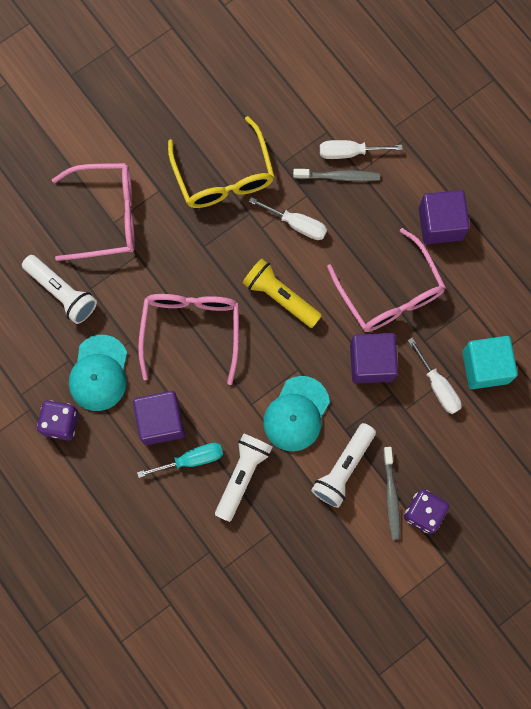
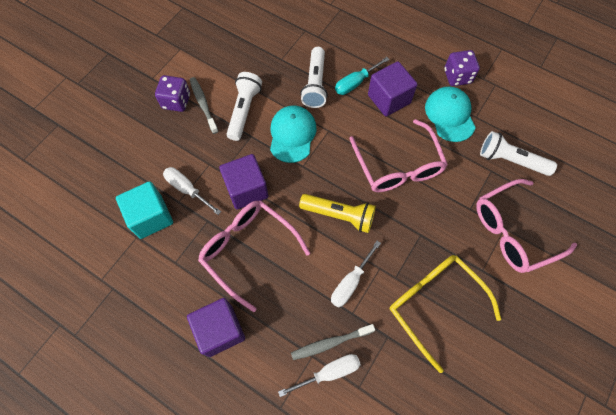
camera: 160 degrees right, 10 degrees down
(296, 224) = (350, 282): white screwdriver -> white screwdriver turned 60 degrees counterclockwise

